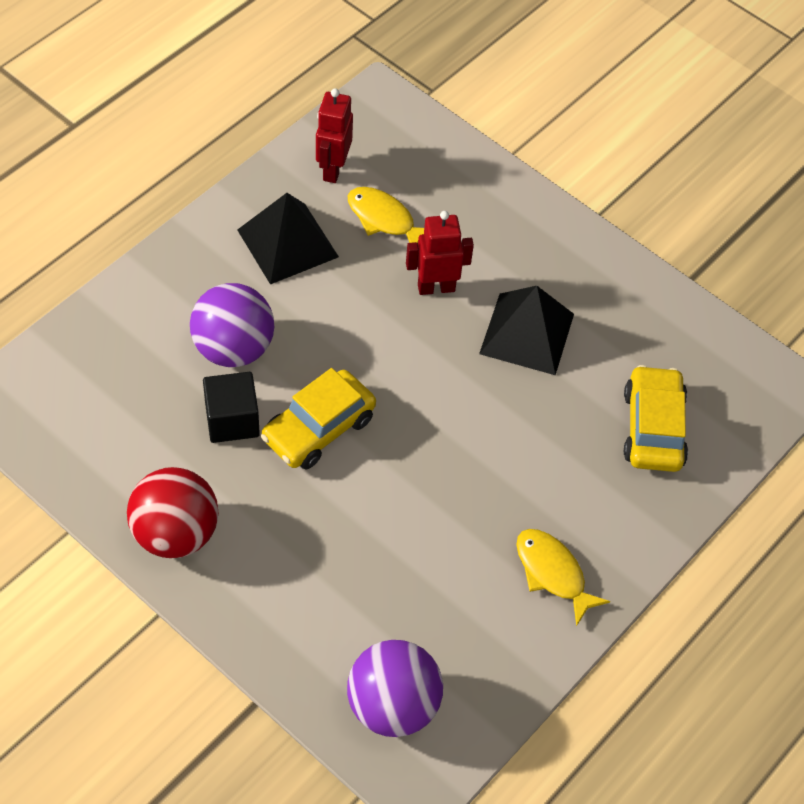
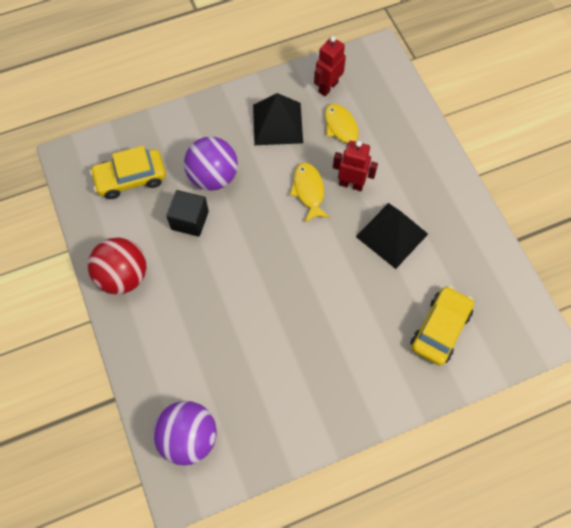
camera: 30 degrees right, 10 degrees up
(318, 428) = (236, 245): yellow car -> yellow car (131, 178)
(552, 573) = (327, 396): yellow fish -> yellow fish (308, 191)

